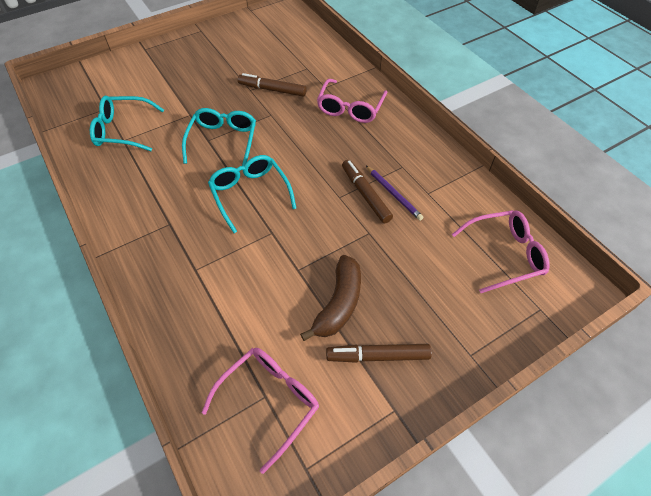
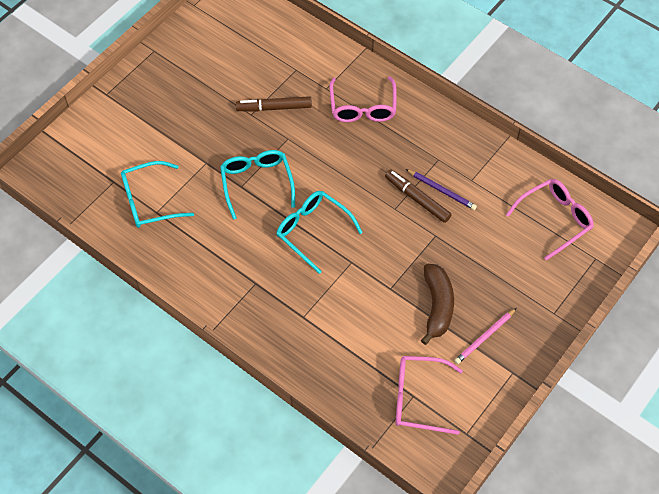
camera: 20 degrees left, 5 degrees up
(269, 401) = (418, 398): pink glasses -> pink glasses turned 105 degrees counterclockwise
(378, 356) = (485, 337): brown marker -> pink pencil

